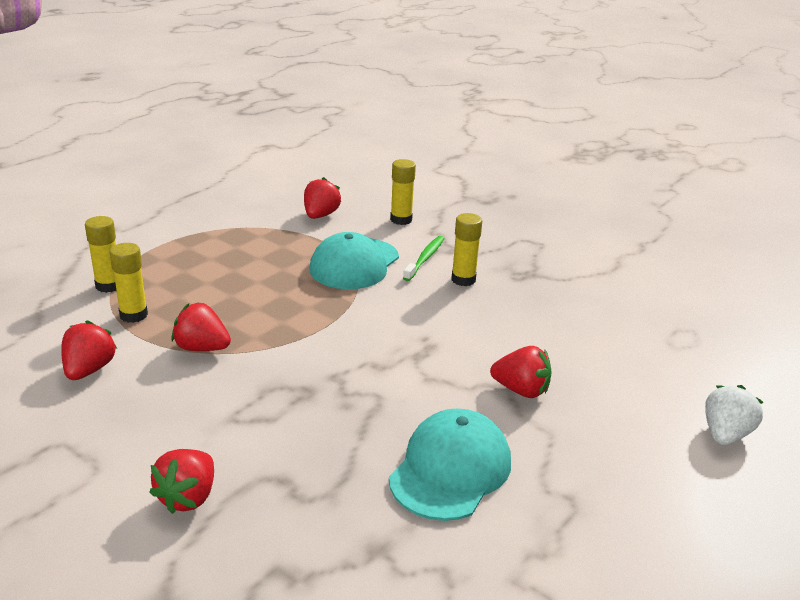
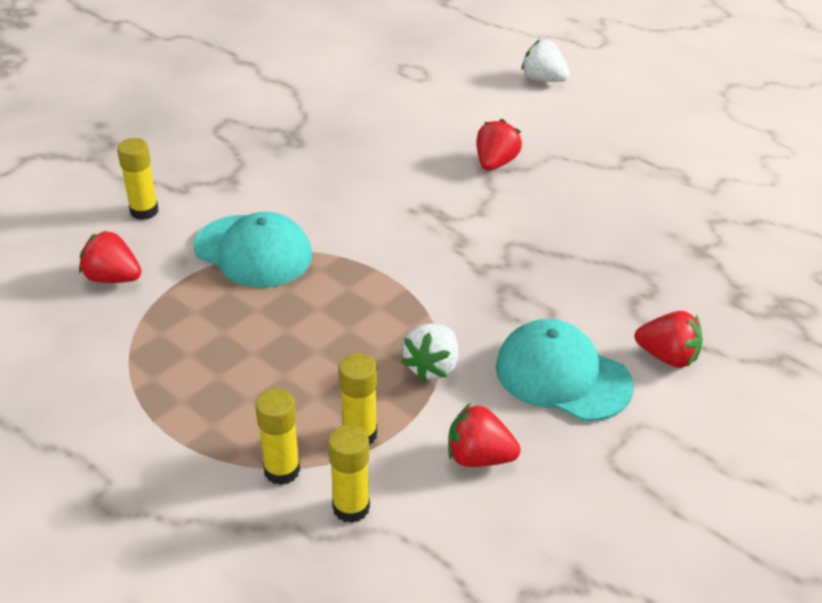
camera: 85 degrees left, 10 degrees up
(202, 348) = (432, 367): red strawberry -> white strawberry
(425, 259) = (249, 199): green toothbrush -> none
(450, 469) = (605, 209): turquoise cap -> turquoise cap (562, 376)
(463, 280) = (300, 177): yellow glue stick -> yellow glue stick (351, 507)

